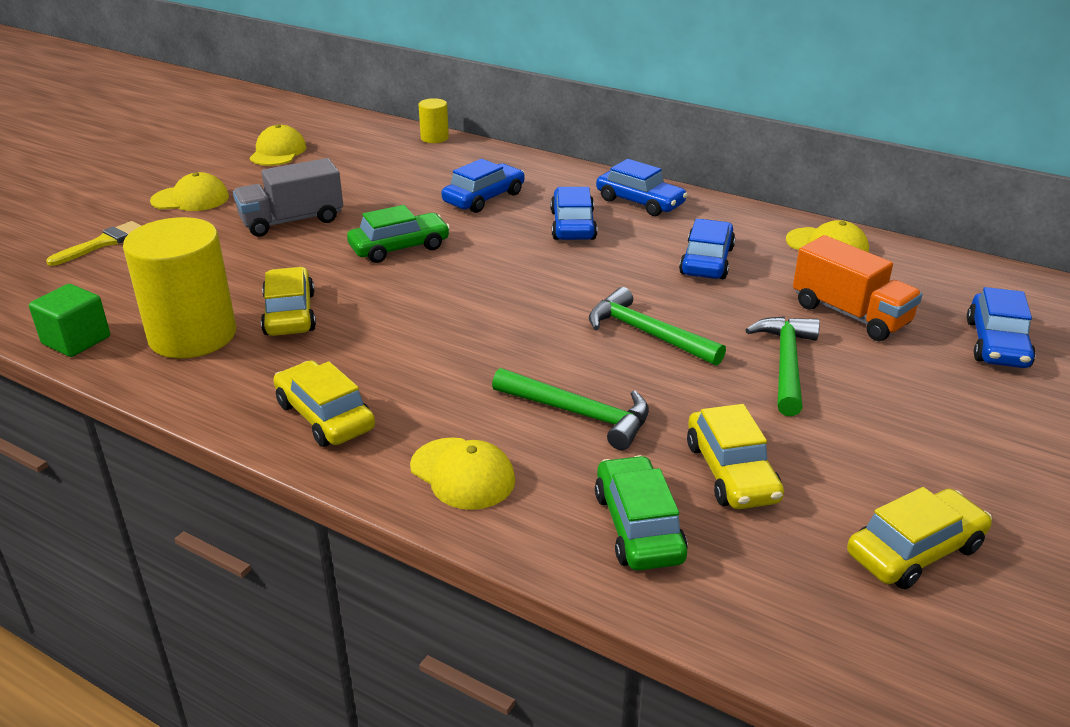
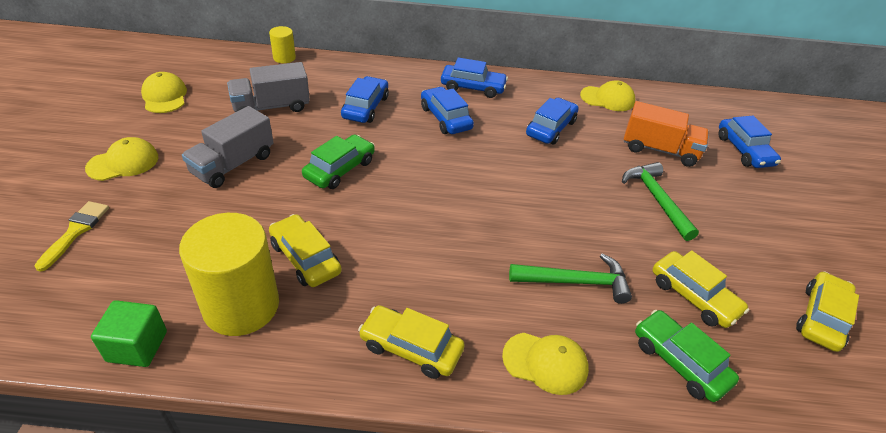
camera: 30 degrees left, 10 degrees up
(378, 179) = (271, 107): none -> grey truck
(647, 333) = (562, 199): green hammer -> none
(707, 261) = (551, 128): blue car -> blue car turned 45 degrees clockwise

